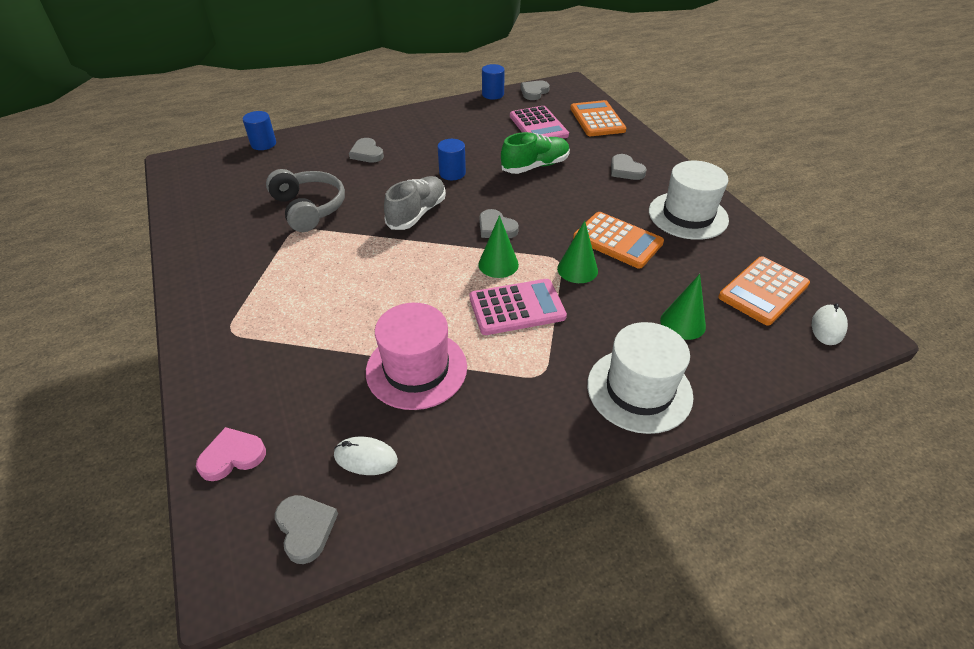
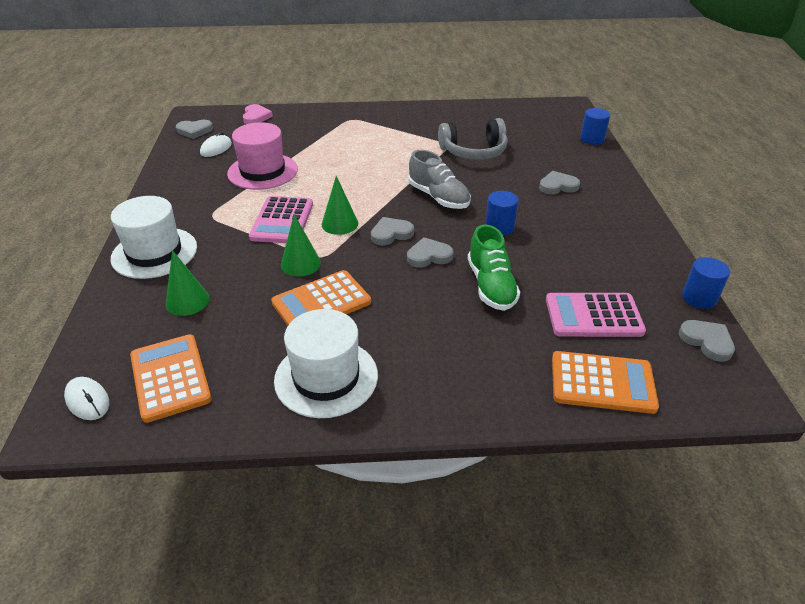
camera: 110 degrees right, 5 degrees down
(625, 170) = (450, 360): grey heart -> grey heart (429, 256)

